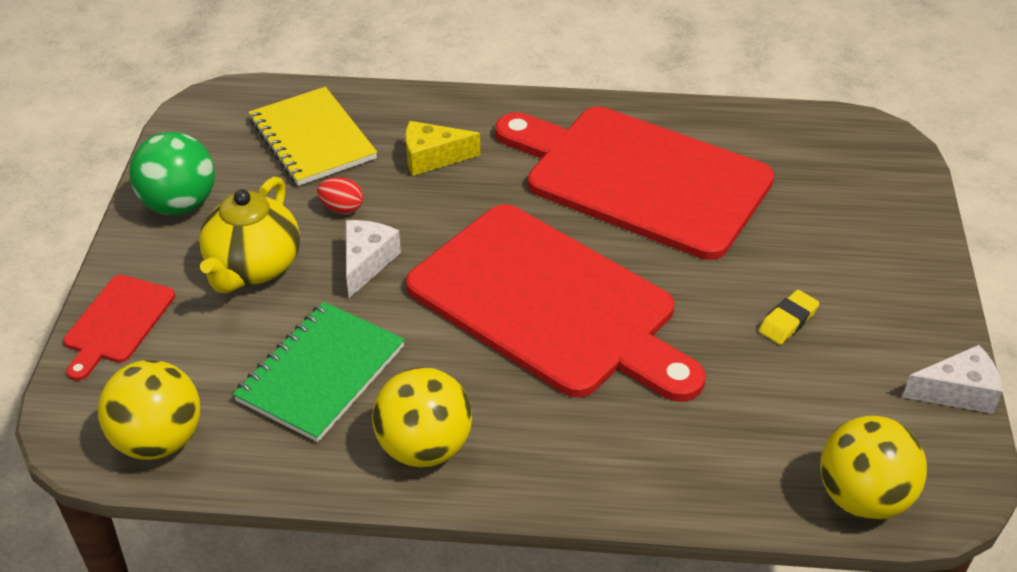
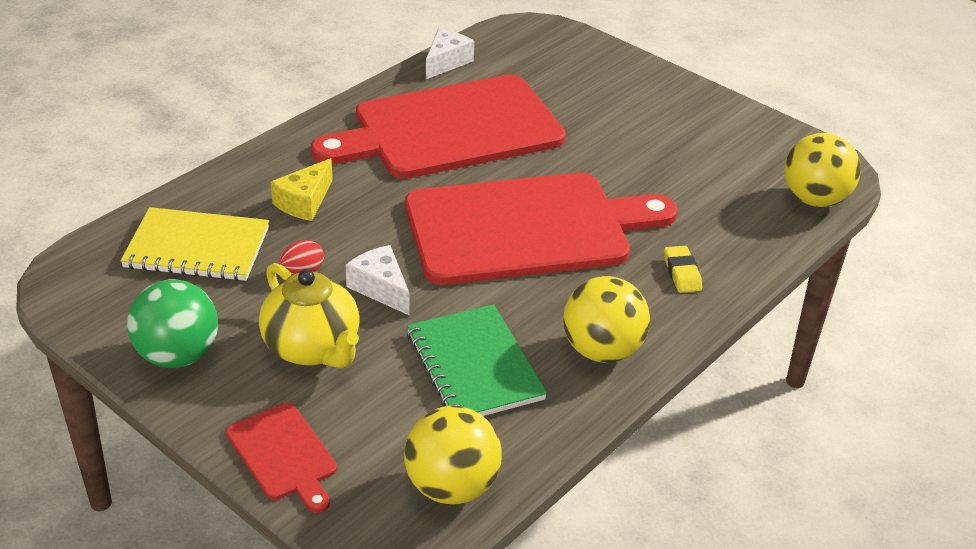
camera: 55 degrees left, 5 degrees down
(788, 321) = (649, 147): yellow eraser -> yellow eraser (682, 273)
(957, 392) = (767, 124): white cheese -> white cheese (446, 62)

